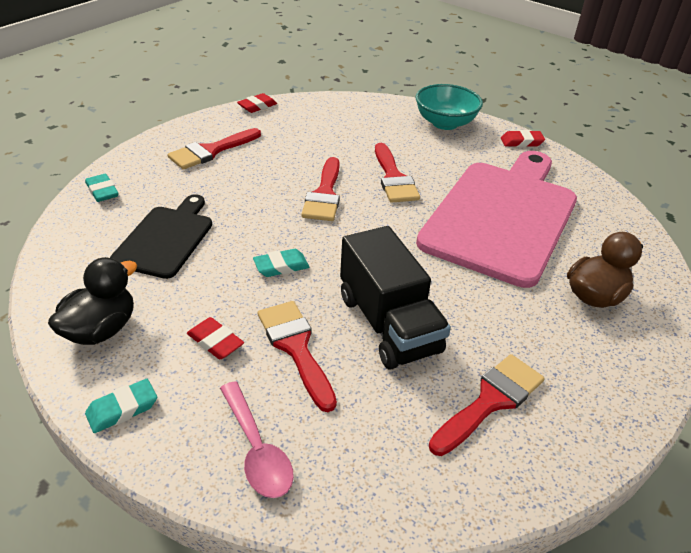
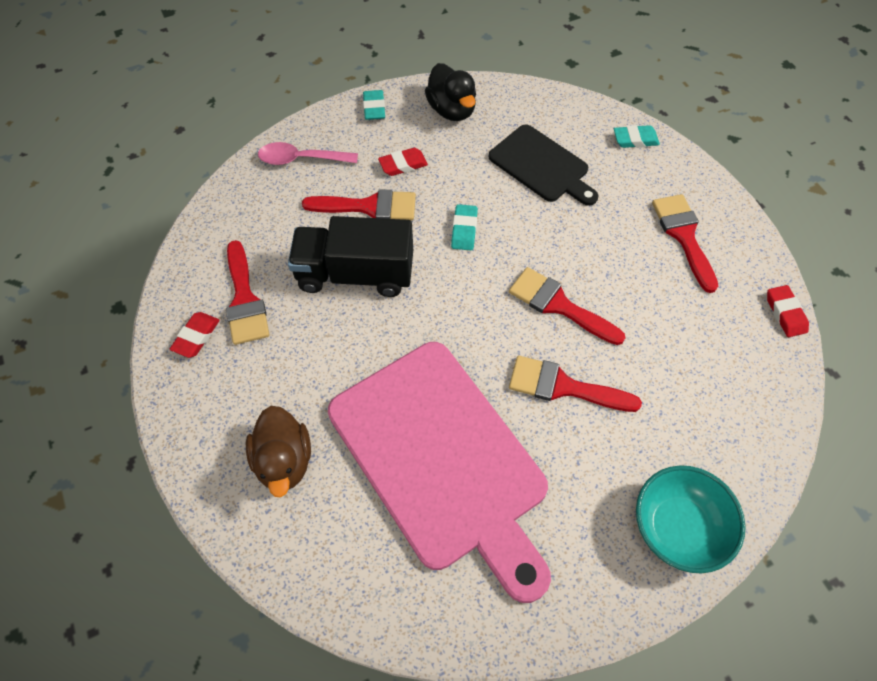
camera: 120 degrees right, 20 degrees up
(521, 142) = (590, 607): red eraser -> red eraser (196, 337)

